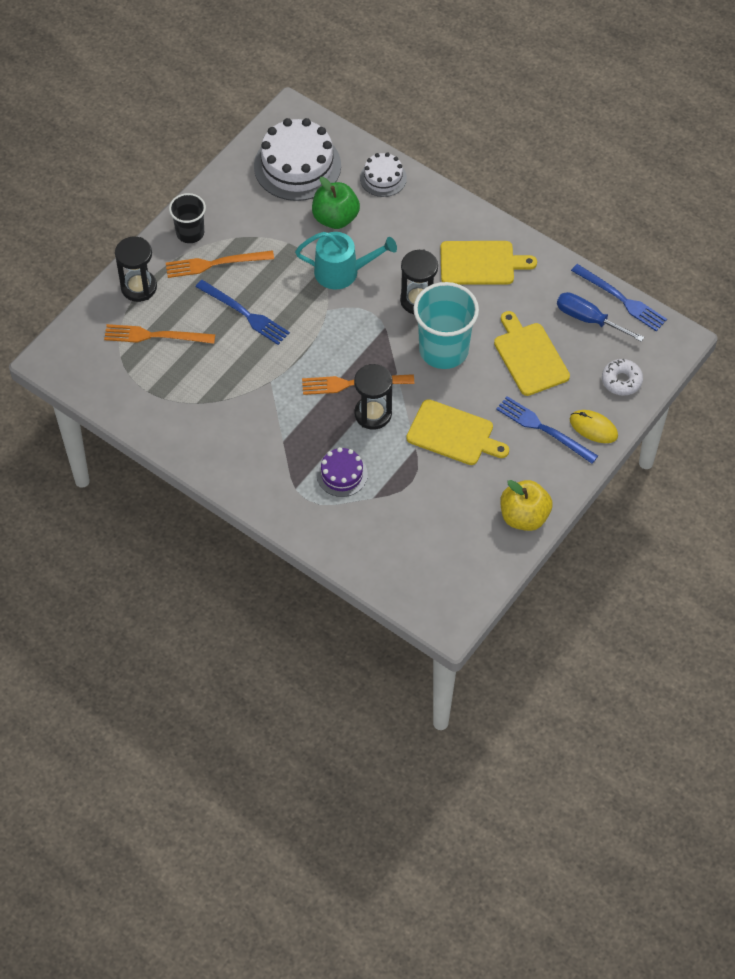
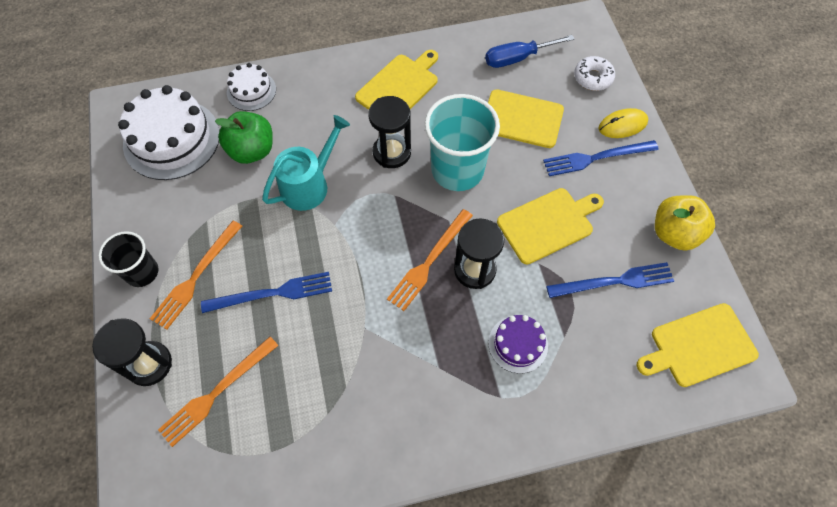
camera: 50 degrees left, 5 degrees up
(442, 581) = (699, 346): none -> yellow cutting board
(621, 299) = (517, 27): blue fork -> blue fork (614, 281)

